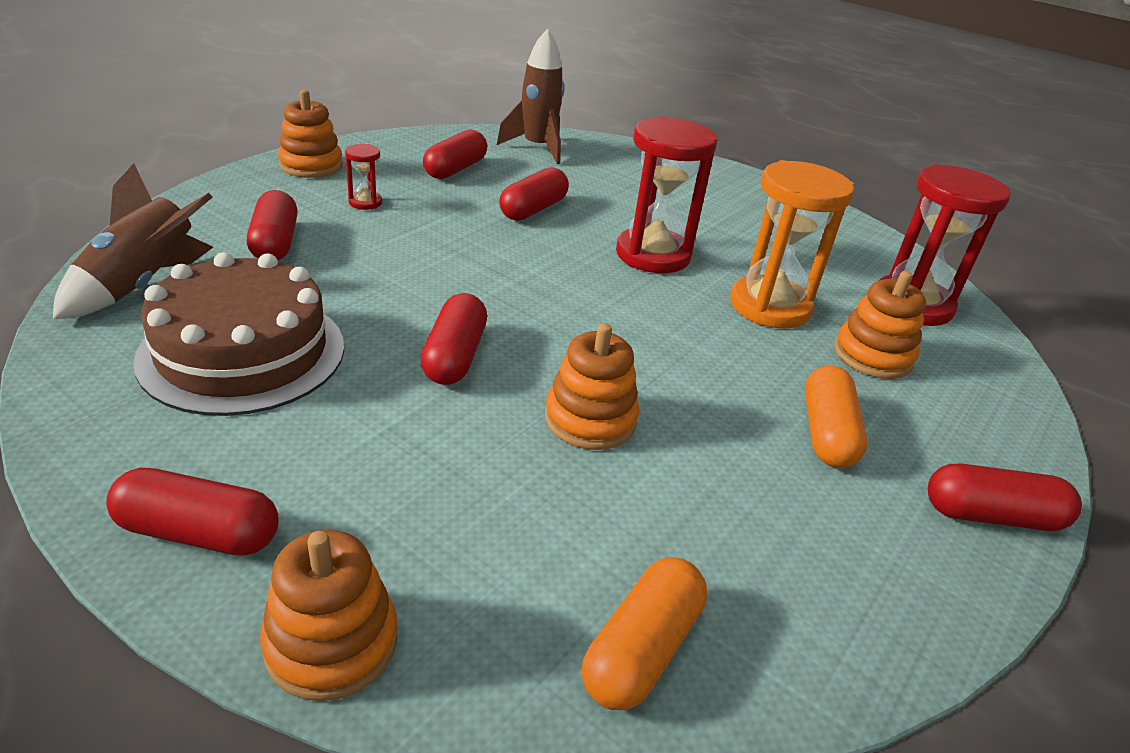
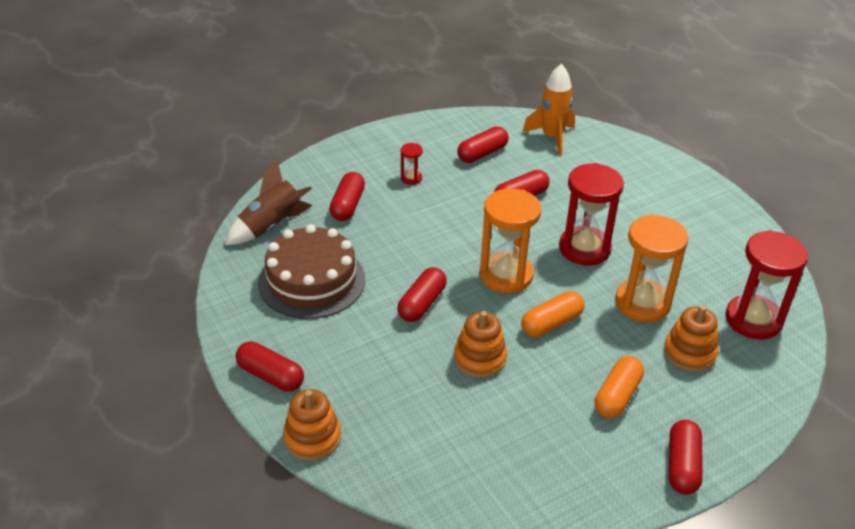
camera: 25 degrees right, 5 degrees up
(311, 165) = (387, 141): orange stacking toy -> none
(537, 148) = (552, 138): brown rocket -> orange rocket
(565, 300) = (506, 275): none -> orange hourglass
(641, 649) = (444, 477): orange capsule -> orange capsule (551, 323)
(991, 516) = (682, 466): red capsule -> red capsule turned 75 degrees clockwise

